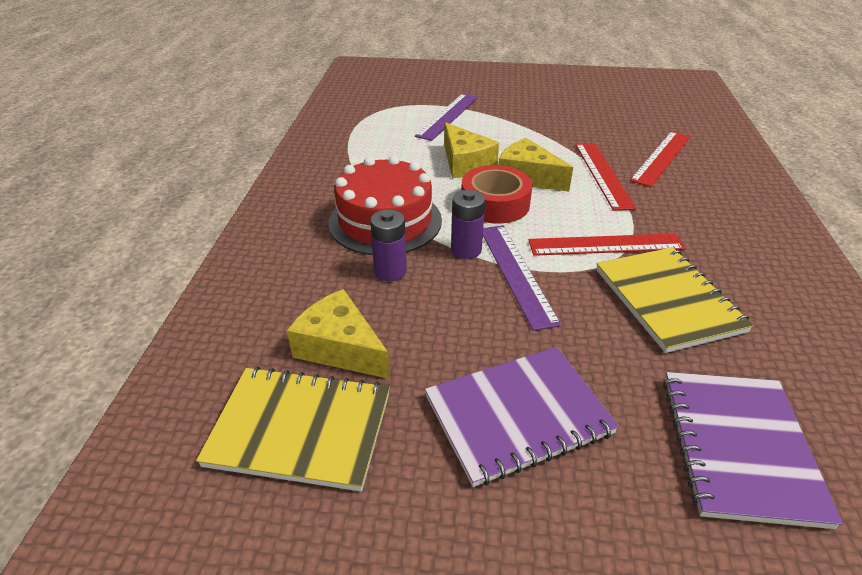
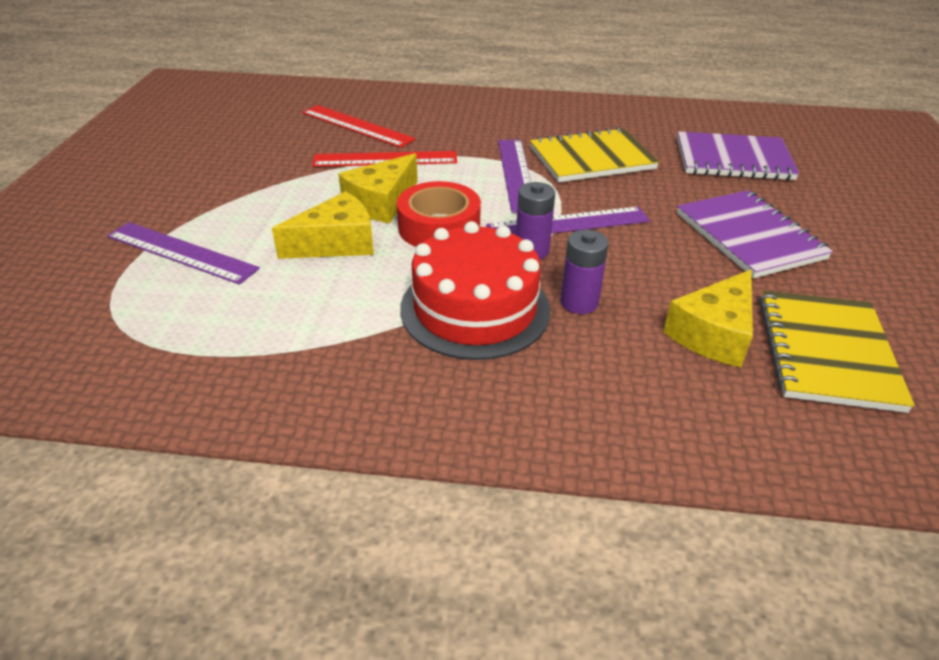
camera: 90 degrees left, 0 degrees up
(605, 245) = (516, 174): red ruler -> purple ruler

